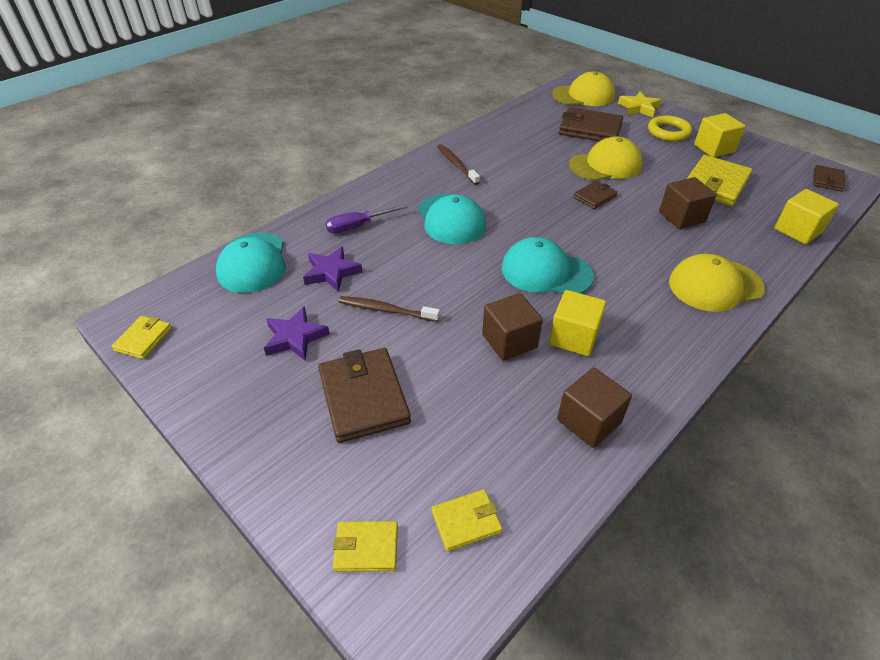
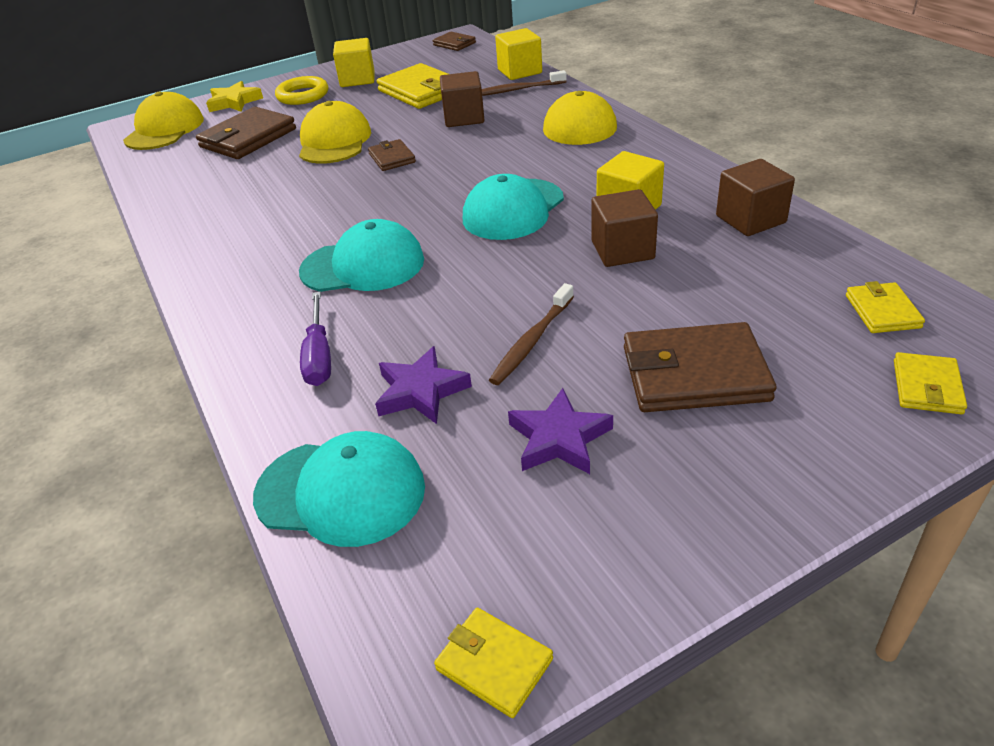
camera: 70 degrees left, 5 degrees down
(456, 164) = (233, 246): brown toothbrush -> brown toothbrush (517, 90)

